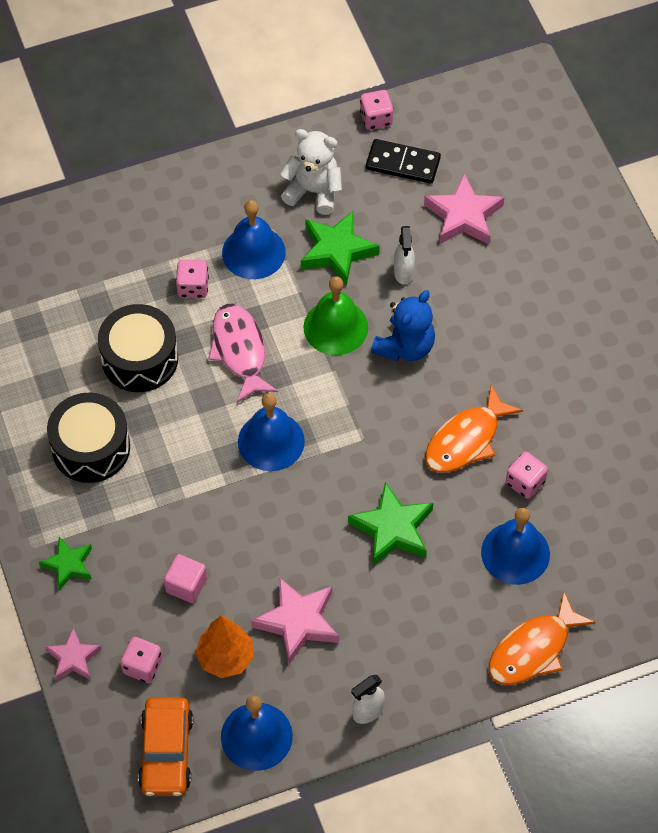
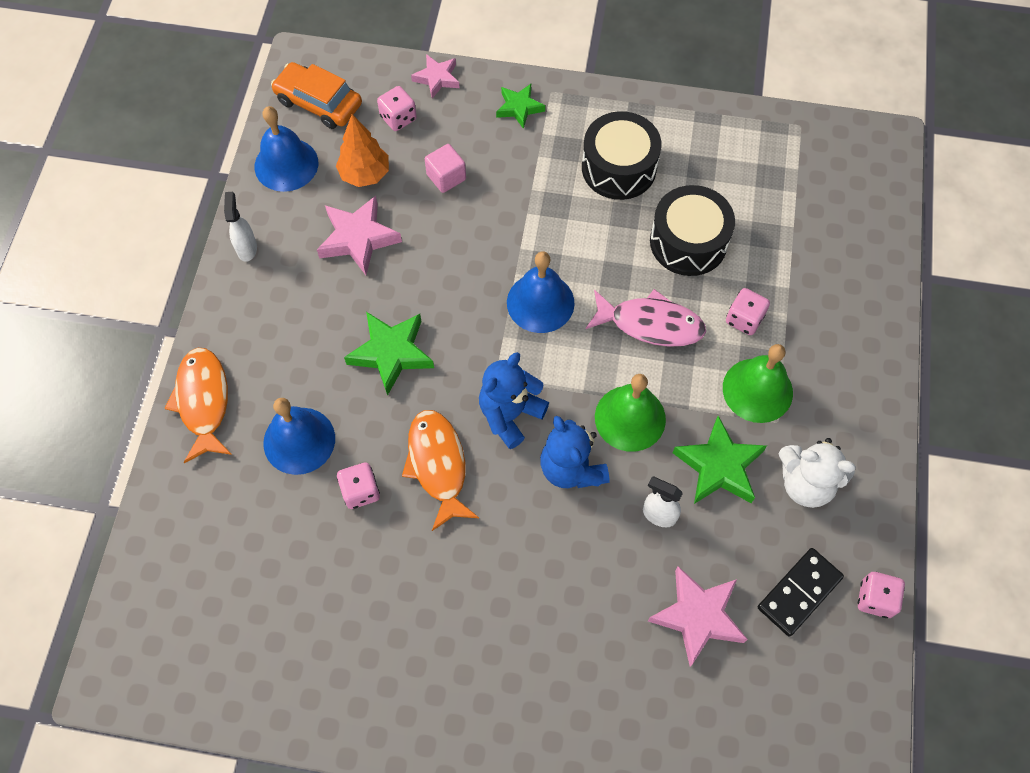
camera: 120 degrees right, 5 degrees up
(253, 252) = (757, 390): blue bell -> green bell
(313, 191) = (805, 483): white teddy bear -> white teddy bear turned 60 degrees clockwise
(388, 411) = (510, 414): none -> blue teddy bear

